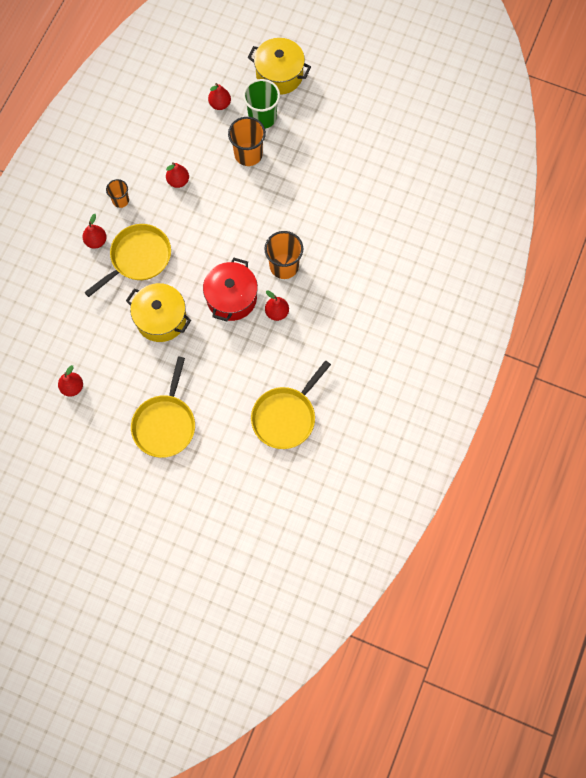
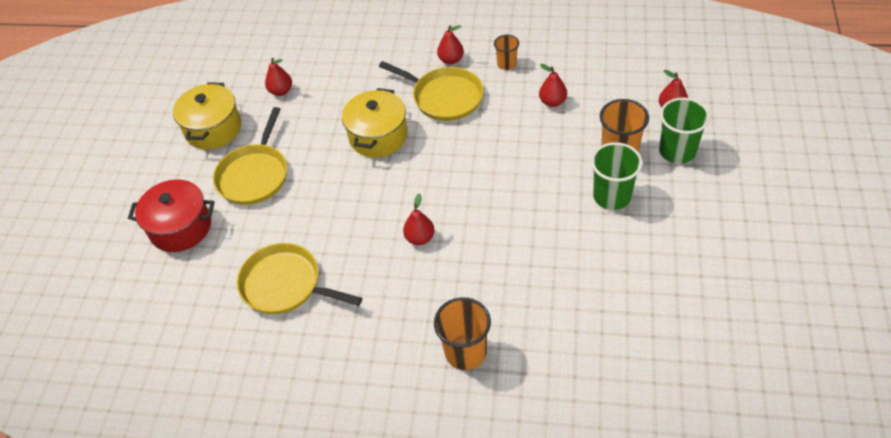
camera: 80 degrees right, 20 degrees down
(165, 424) = (254, 175): yellow pan -> yellow pan turned 75 degrees counterclockwise
(231, 298) = (424, 189): red pot -> red pot (181, 227)
(279, 75) = (746, 151): yellow pot -> yellow pot (213, 129)
(284, 266) = (484, 228): orange cup -> orange cup (465, 352)
(287, 174) = (612, 196): none -> green cup

